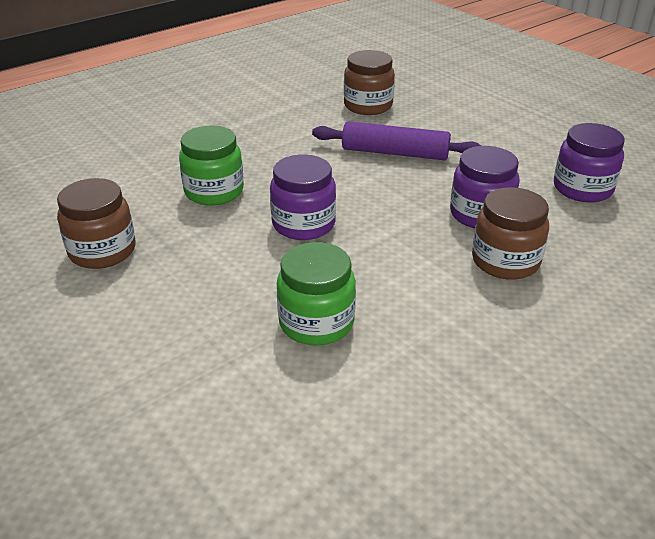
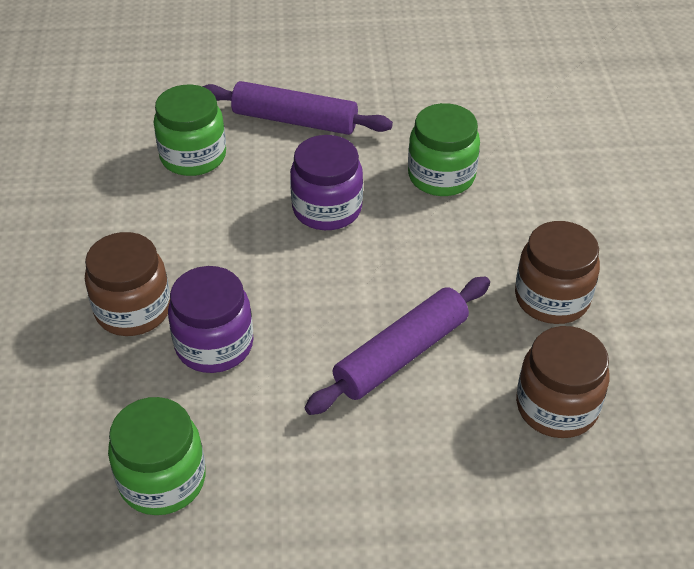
camera: 125 degrees right, 10 degrees up
(102, 251) = (399, 86): brown jar -> brown jar (552, 298)
(207, 287) = (295, 120): none -> purple rolling pin
(582, 189) = (162, 479): purple jar -> green jar

